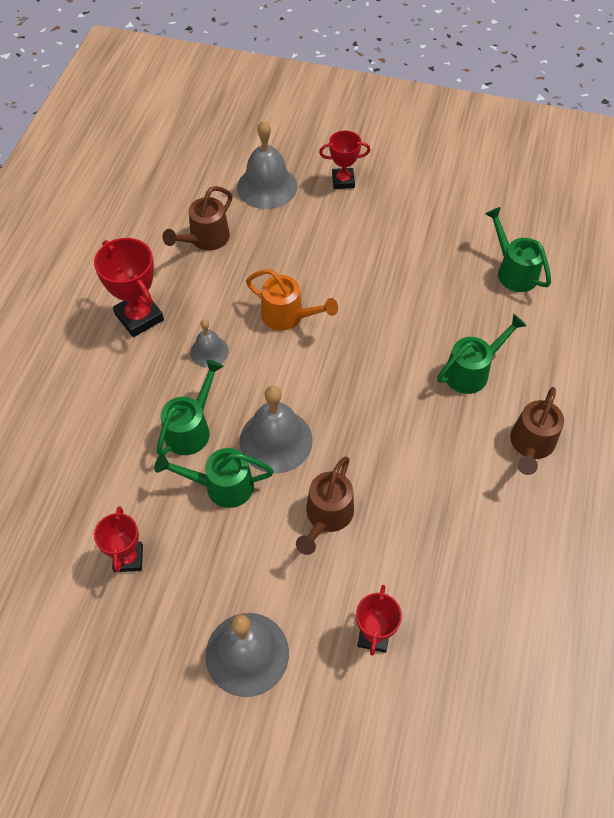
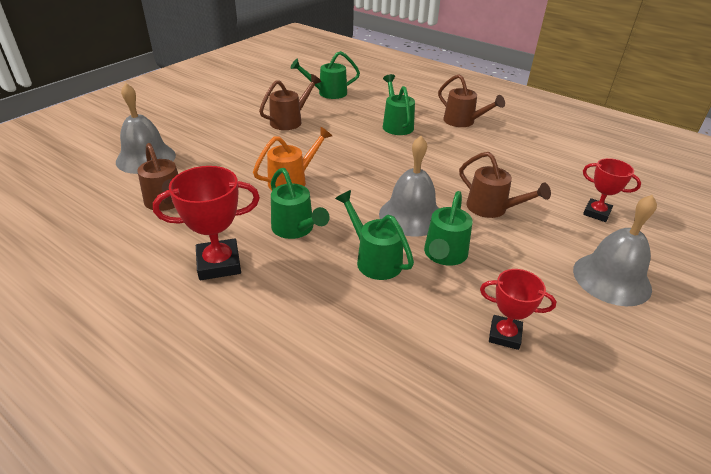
camera: 70 degrees left, 20 degrees down
(209, 351) = (296, 229): grey bell -> green watering can
(343, 181) = (183, 126): red trophy -> none
(413, 263) = (290, 121): none -> brown watering can

